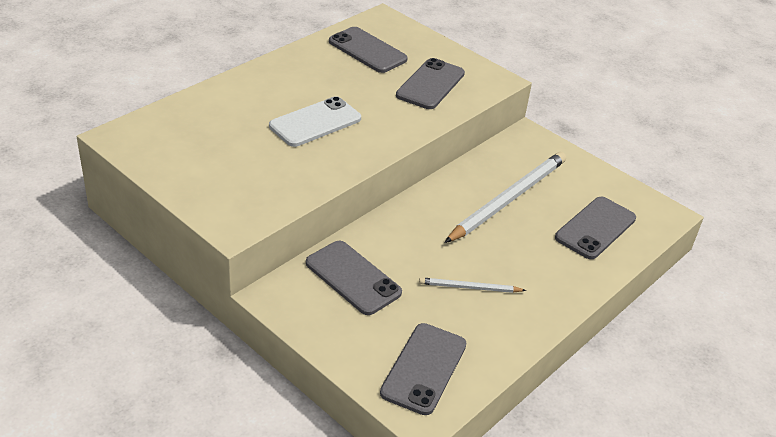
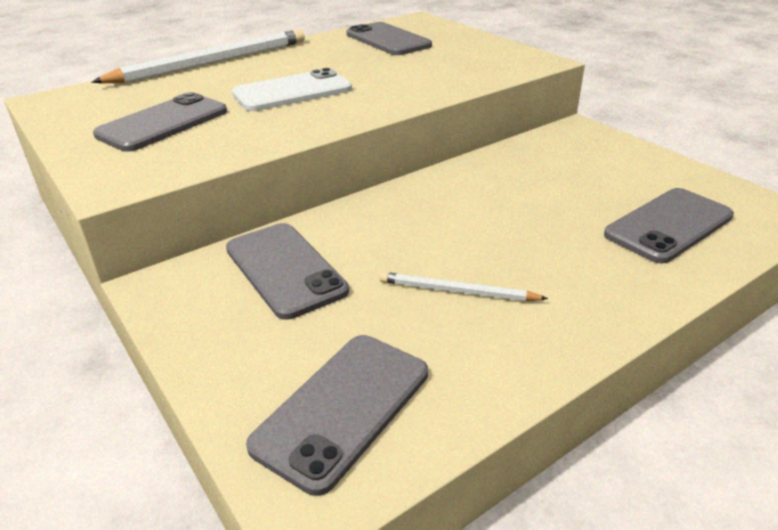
camera: 15 degrees right, 5 degrees down
(430, 84) = (453, 64): grey phone -> grey phone (163, 123)
(508, 199) = (541, 189): white pencil -> white pencil (212, 62)

